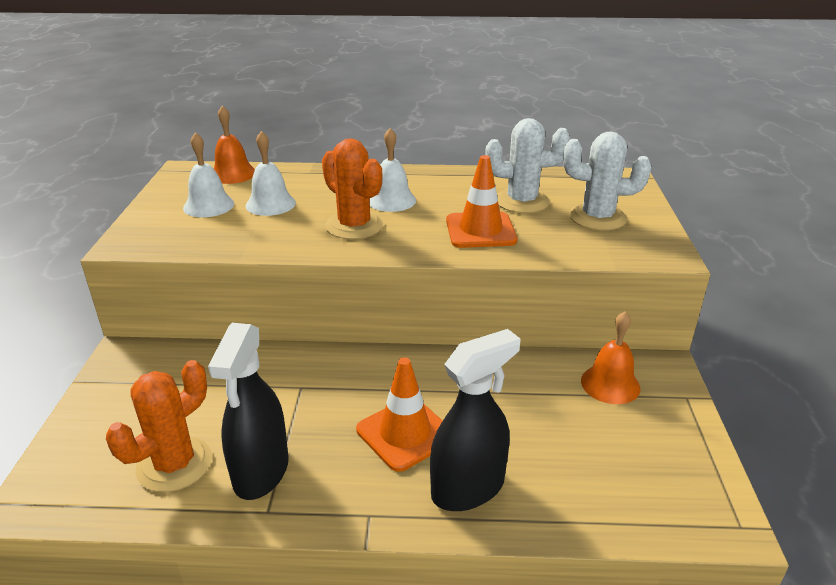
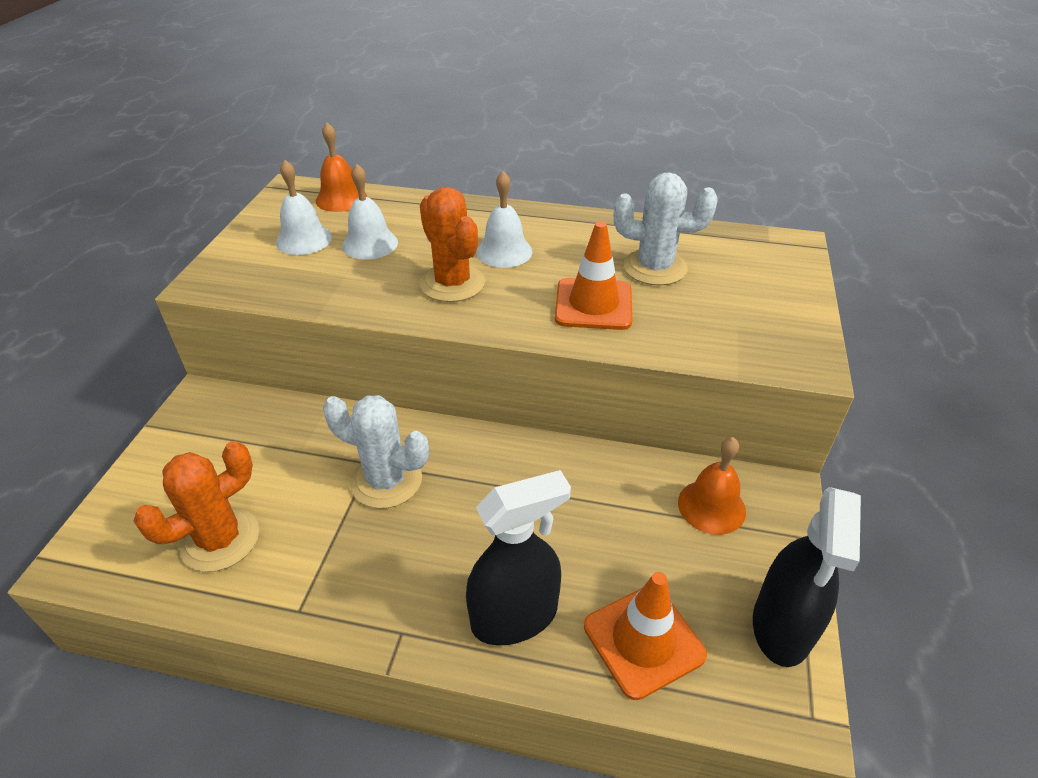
camera: 10 degrees right, 10 degrees up
(261, 471) = (303, 561): black spray bottle -> black spray bottle (782, 626)
(405, 433) = (464, 537): orange traffic cone -> orange traffic cone (643, 640)
(597, 217) = (738, 300): white cactus -> white cactus (386, 481)

